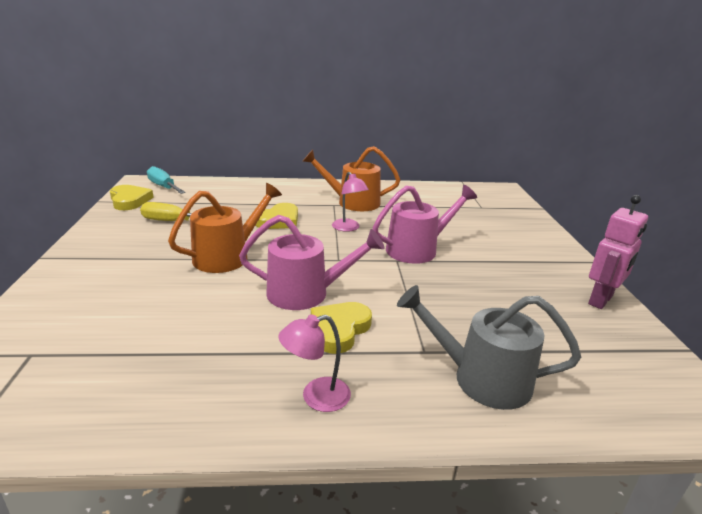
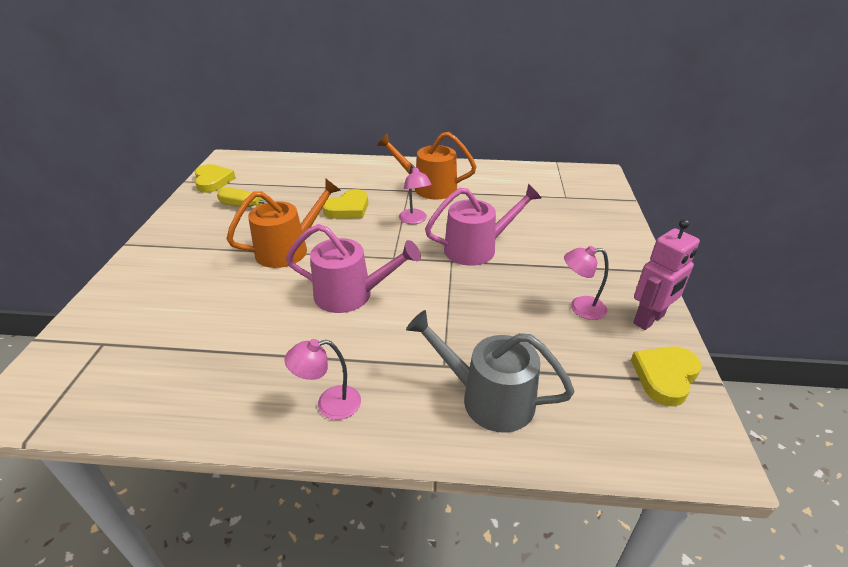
camera: 10 degrees right, 10 degrees up
(164, 187) = (247, 165): turquoise screwdriver -> none
(339, 330) = (370, 336): yellow heart -> yellow heart (665, 376)
(534, 294) = (580, 308): none -> pink lamp

